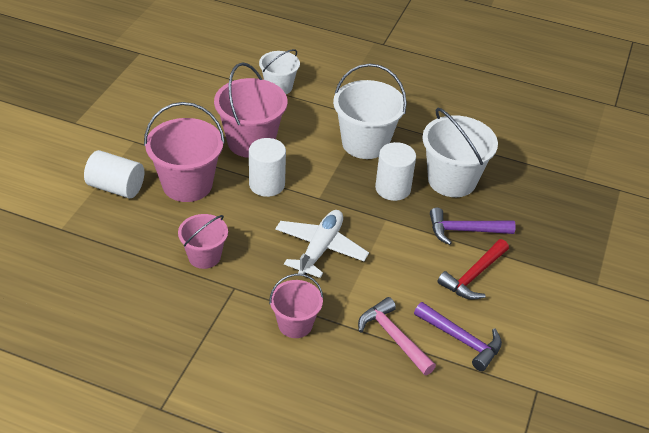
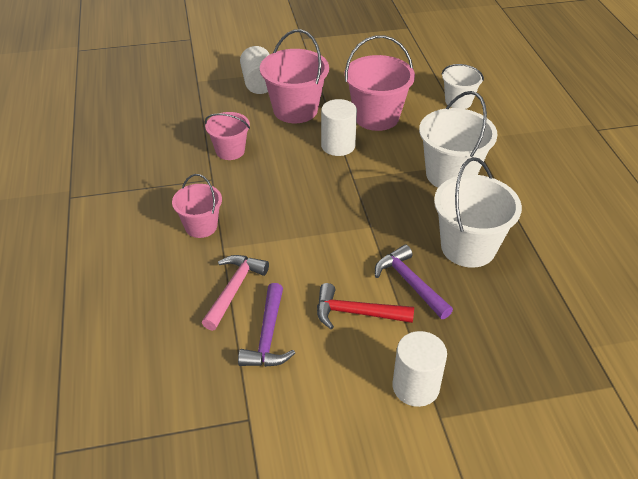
camera: 60 degrees right, 0 degrees up
(320, 249) = (295, 204): white plane -> none
(393, 188) = (413, 215): white cylinder -> white cylinder (415, 386)

